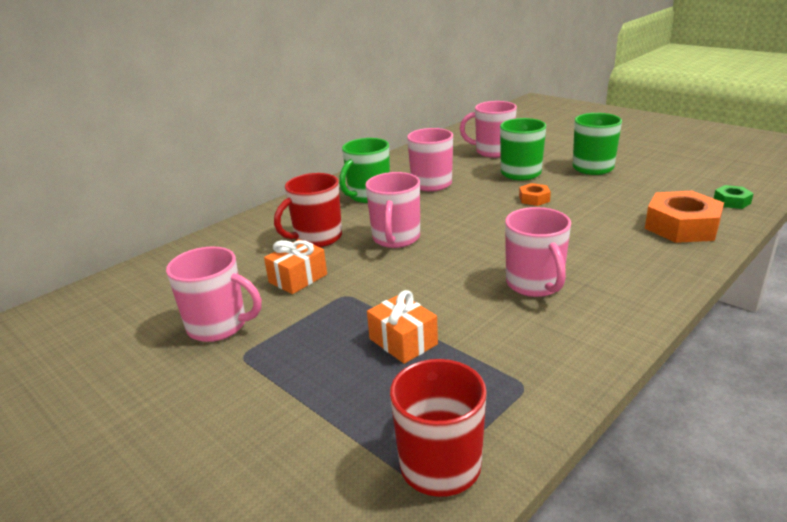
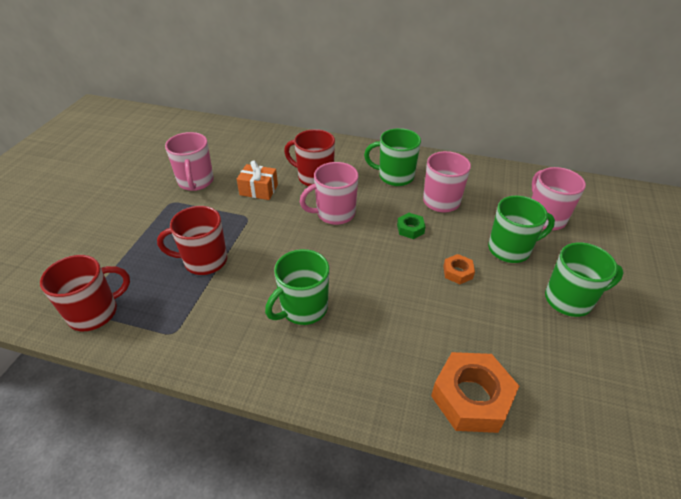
camera: 60 degrees right, 15 degrees up
(403, 341) = (204, 261): orange gift -> red mug
(535, 284) = (303, 308): pink mug -> green mug
(731, 201) = (572, 442): green nut -> green nut (410, 229)

